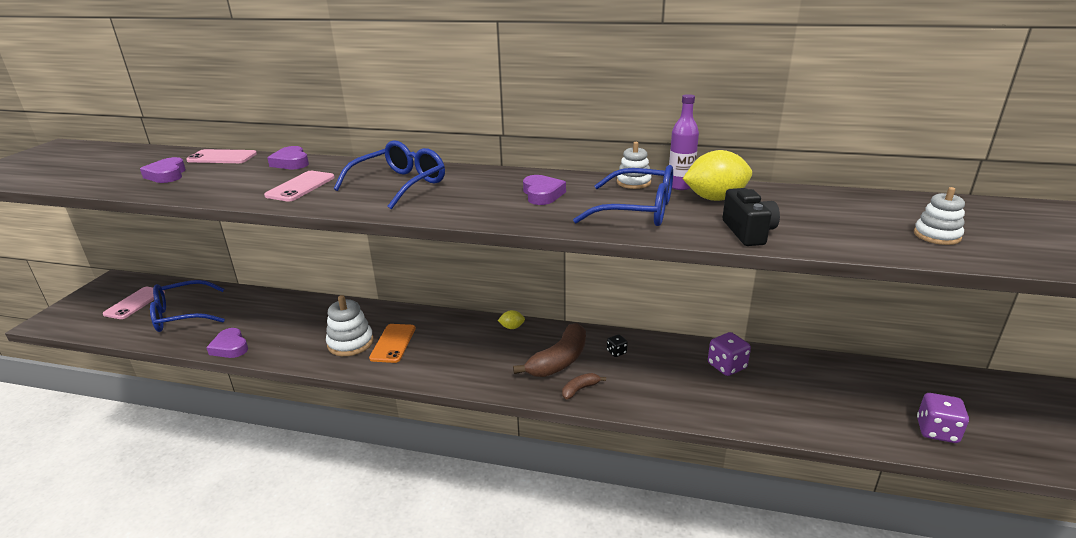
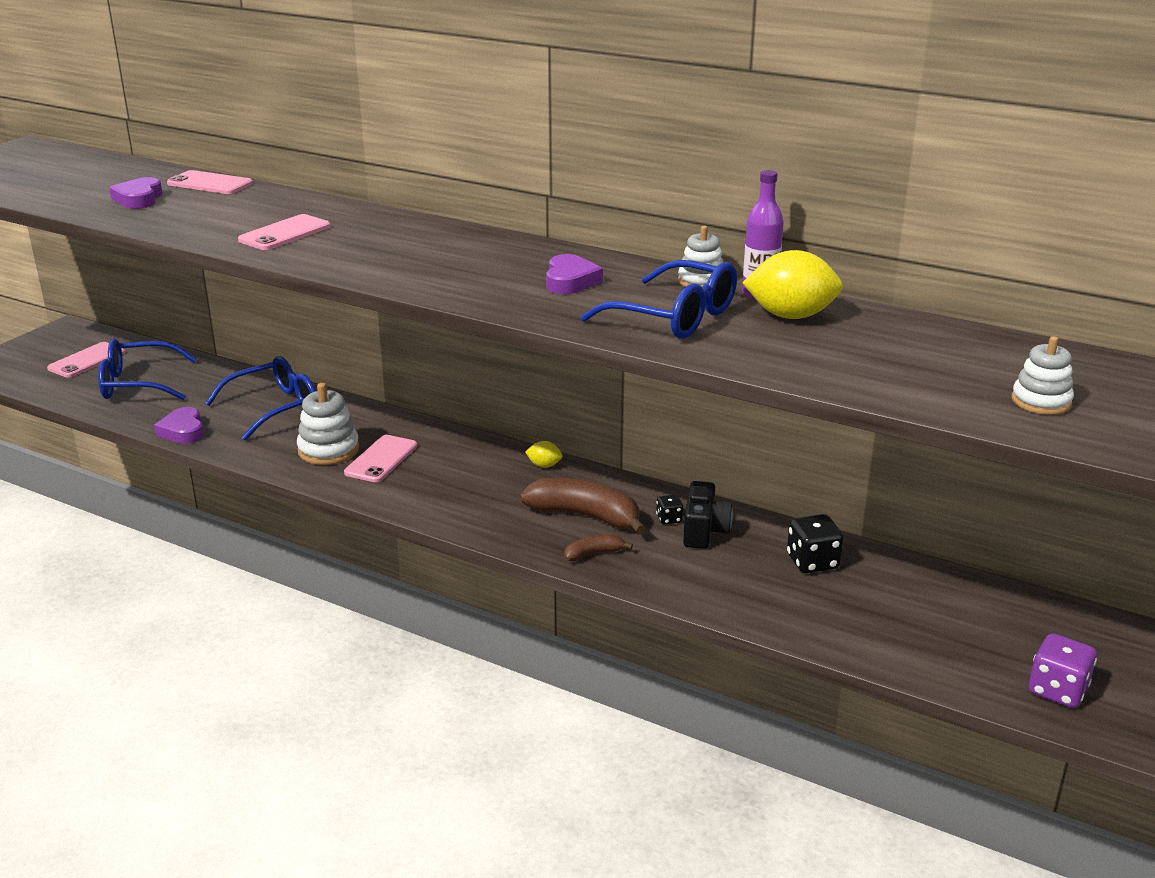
camera: 15 degrees right, 0 degrees up
(291, 162) = (288, 201): purple heart -> none
(393, 343) = (381, 459): orange phone -> pink phone
(400, 184) = (403, 246): blue glasses -> blue glasses (275, 408)
(559, 361) = (585, 516): brown banana -> brown banana turned 120 degrees counterclockwise
(726, 366) = (812, 562): purple dice -> black dice
(748, 232) = (792, 362): black camera -> black camera (704, 531)

